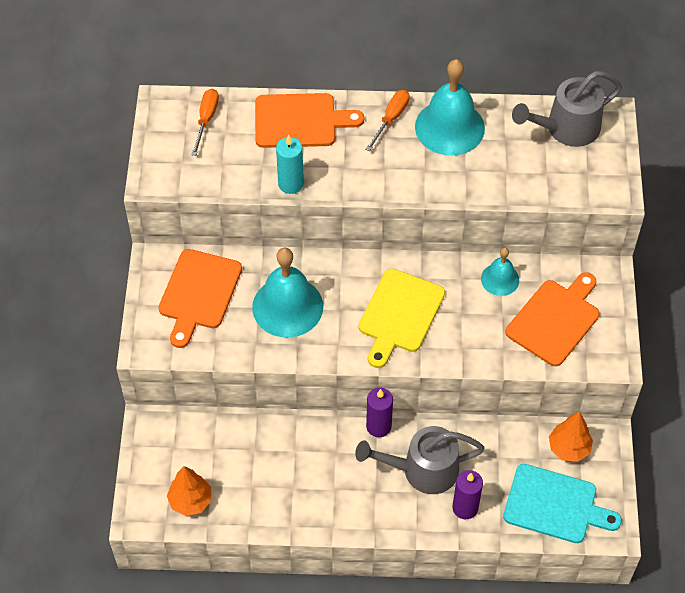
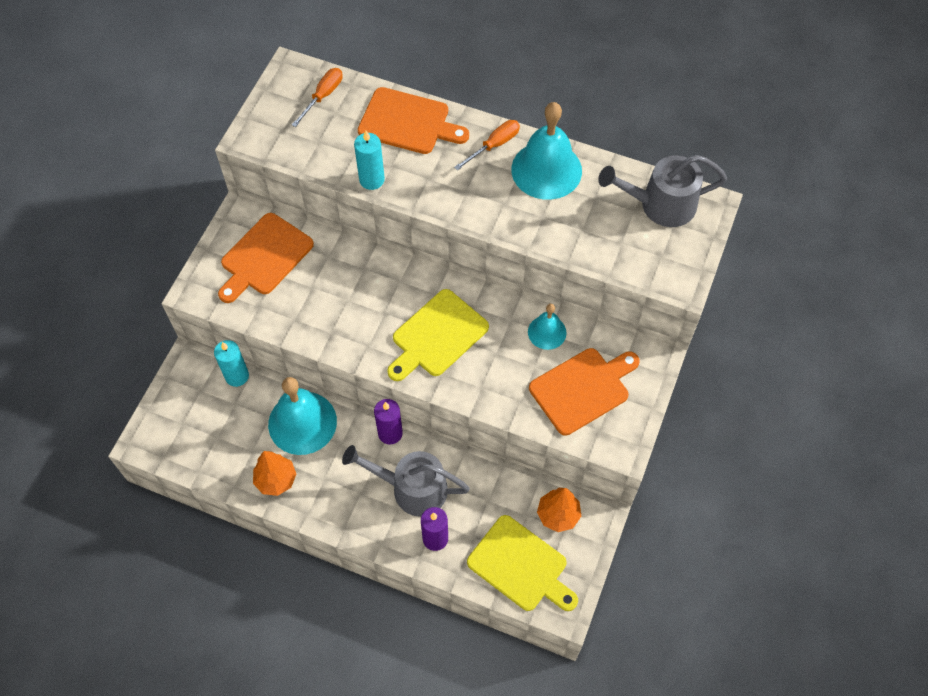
camera: 20 degrees right, 5 degrees up
(191, 501) = (193, 445): orange tree -> orange tree (276, 480)
(203, 422) = (237, 376): none -> turquoise candle
(287, 306) = (338, 295): turquoise bell -> turquoise bell (302, 422)
(555, 505) = (521, 566): turquoise cutting board -> yellow cutting board

